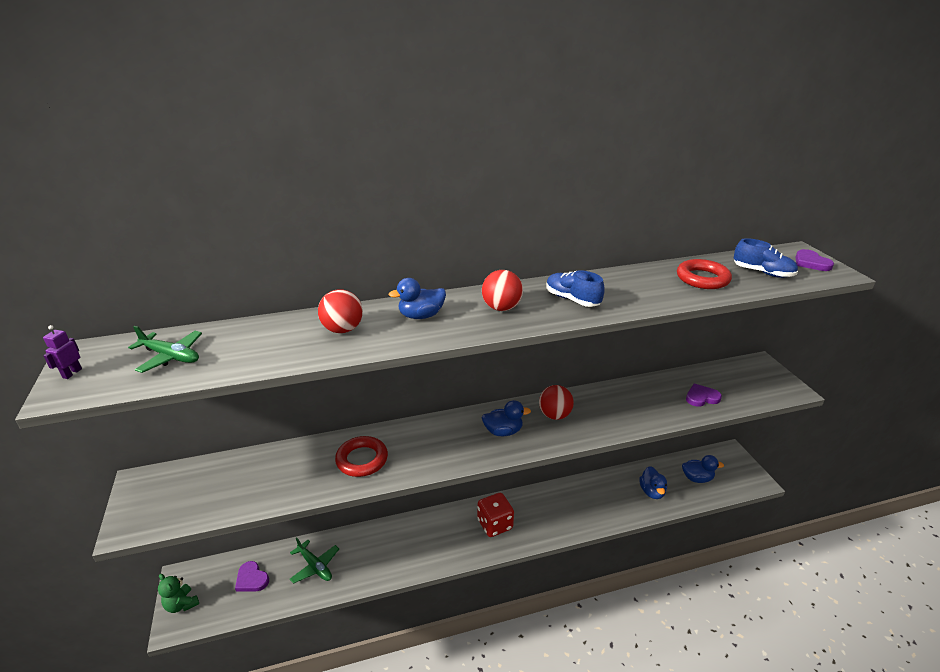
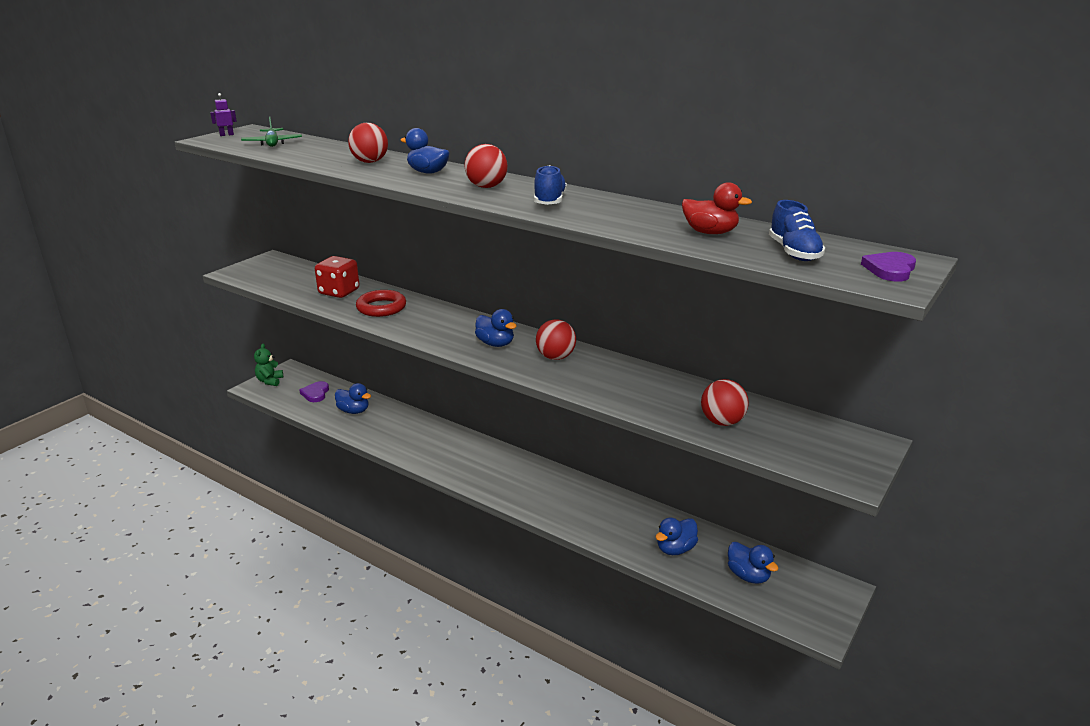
camera: 50 degrees right, 5 degrees down
(315, 566) = (354, 411): green plane -> blue duck
(495, 524) = (498, 471): red dice -> red dice (339, 292)
(701, 397) = (722, 422): purple heart -> red ball
(702, 278) = (710, 232): red ring -> red duck

